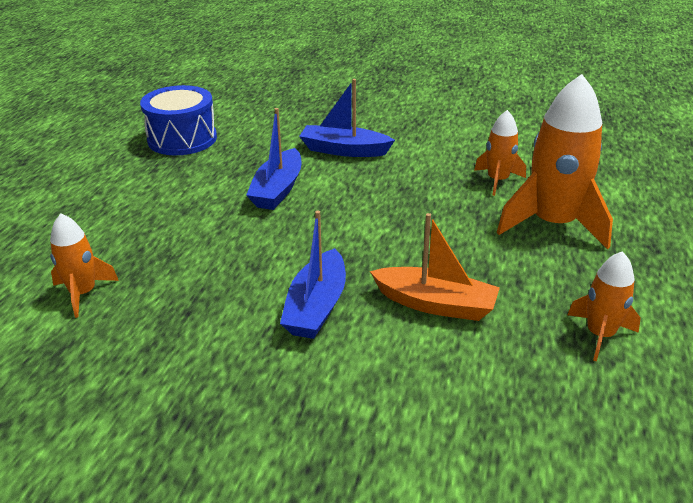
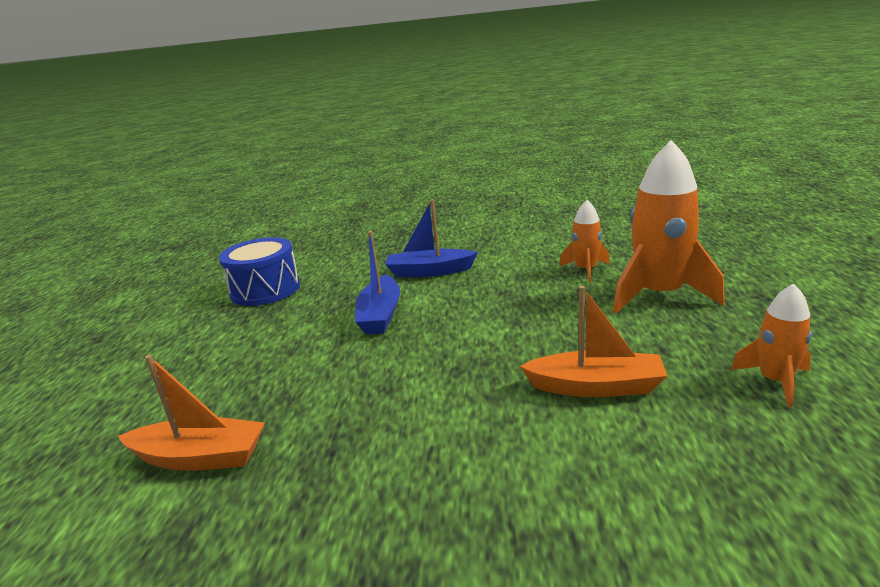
camera: 10 degrees left, 10 degrees down
(83, 293) = (200, 457): orange rocket -> orange boat
(316, 306) = (474, 415): blue boat -> none

